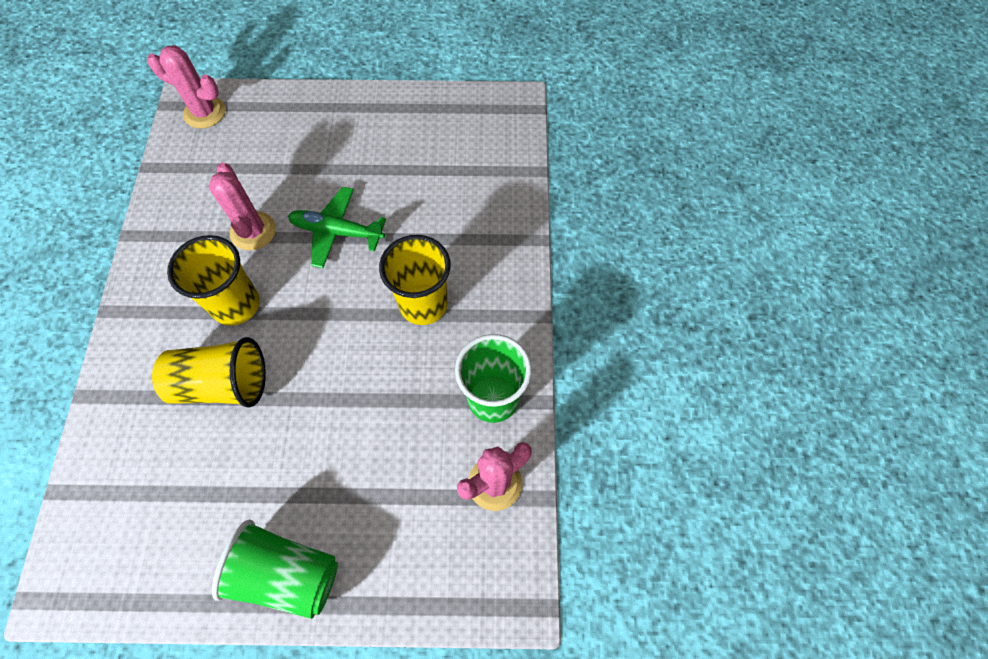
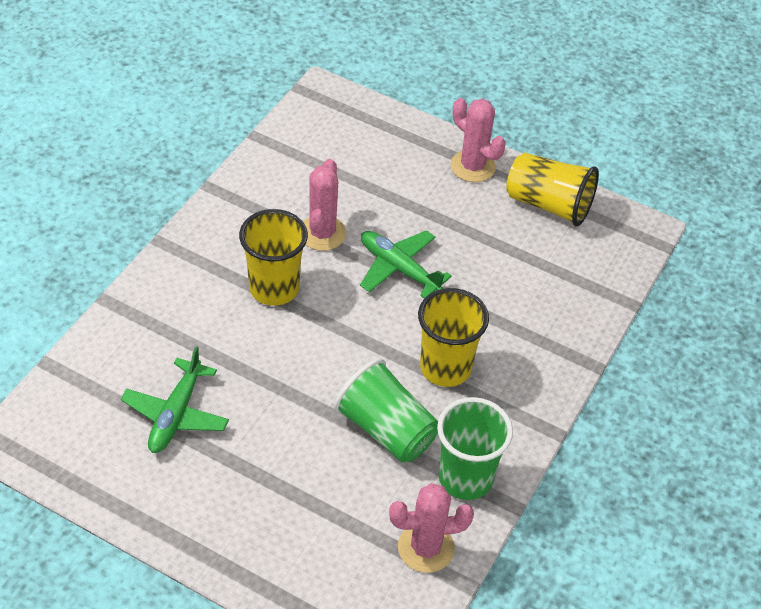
camera: 25 degrees right, 15 degrees down
(204, 112) = (332, 110): pink cactus -> pink cactus (472, 166)
(206, 477) = (176, 414): none -> green plane
(222, 384) = (227, 347): yellow cup -> yellow cup (548, 204)
(287, 574) = (203, 524): green cup -> green cup (386, 430)

